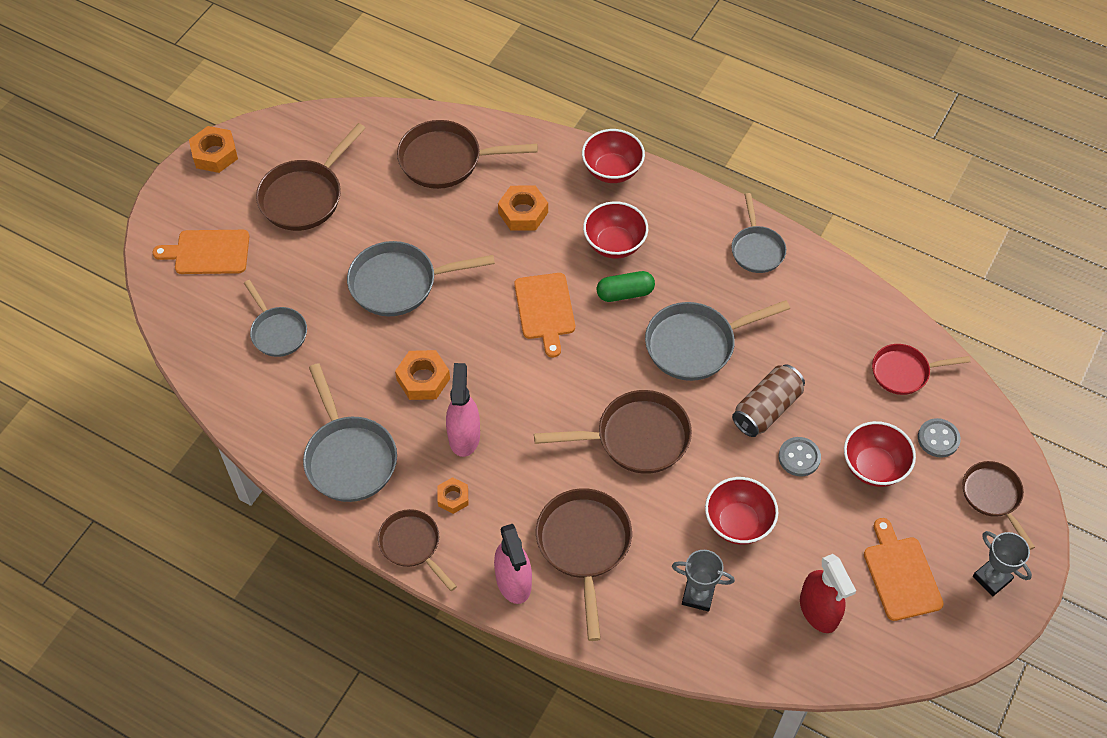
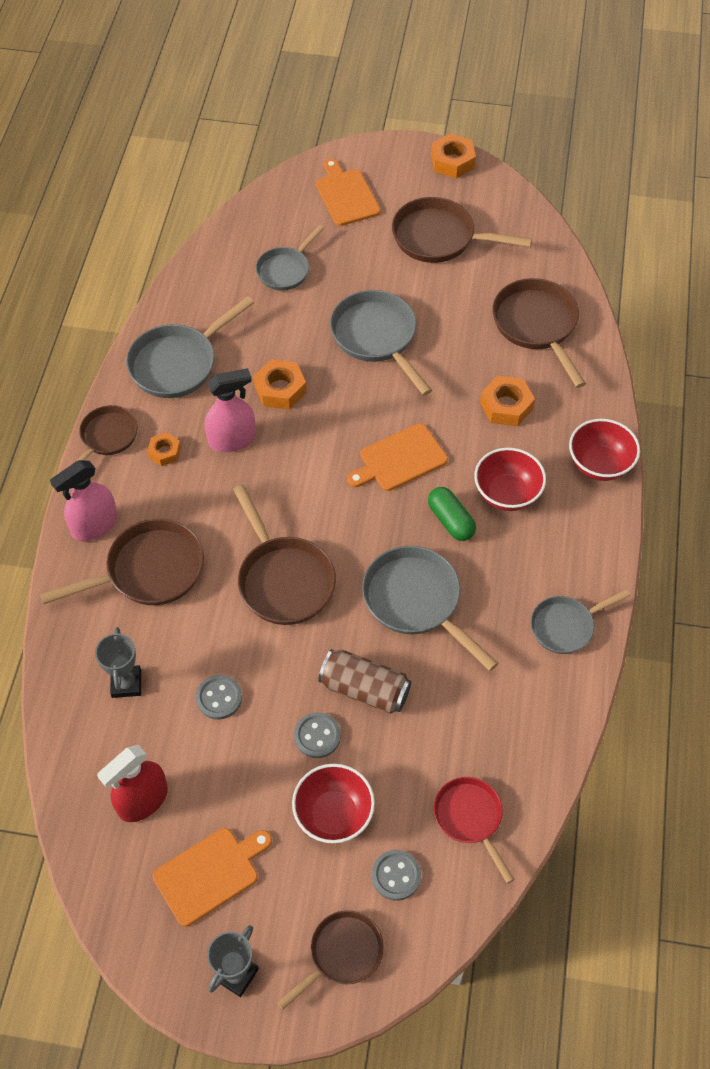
camera: 70 degrees right, 0 degrees up
(738, 523) = (219, 698): red bowl -> grey button

